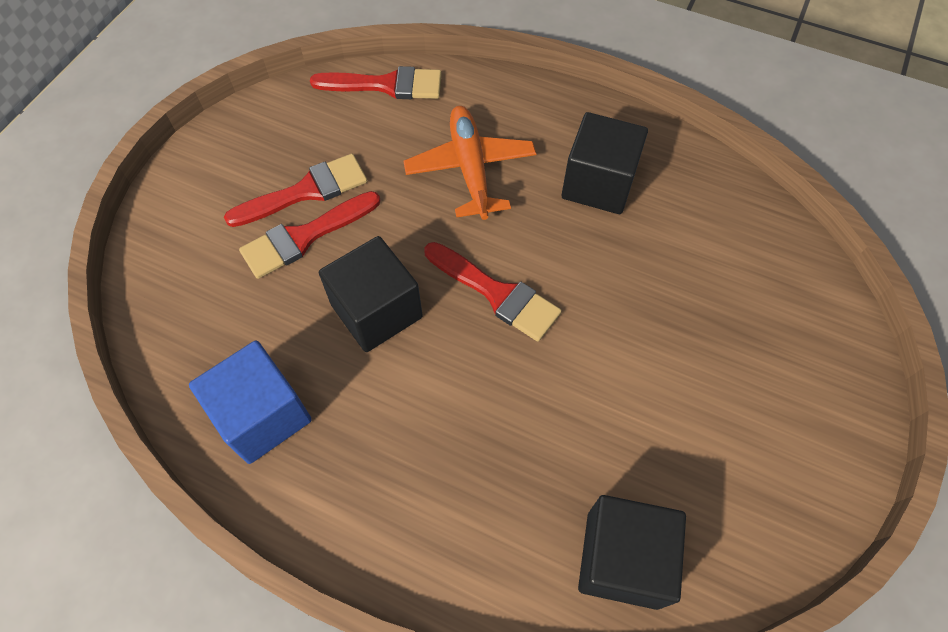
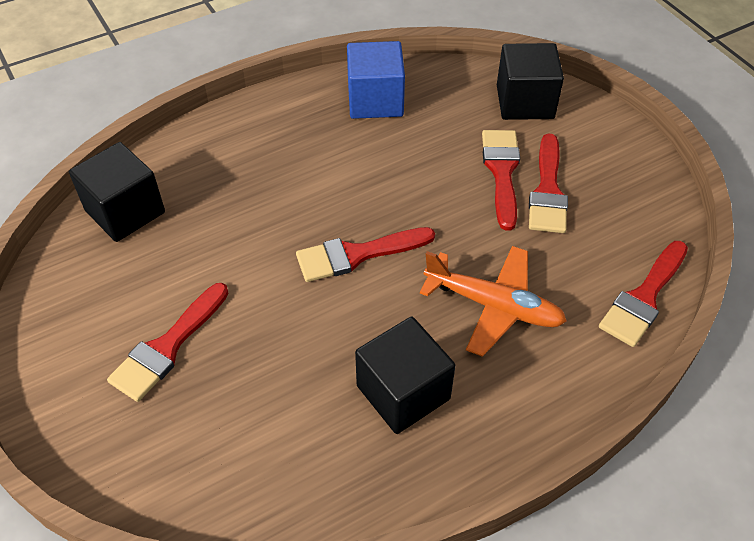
camera: 125 degrees right, 10 degrees down
(376, 311) = (403, 182): black cube -> black cube (525, 102)
(716, 375) = (167, 347): none -> red brush

